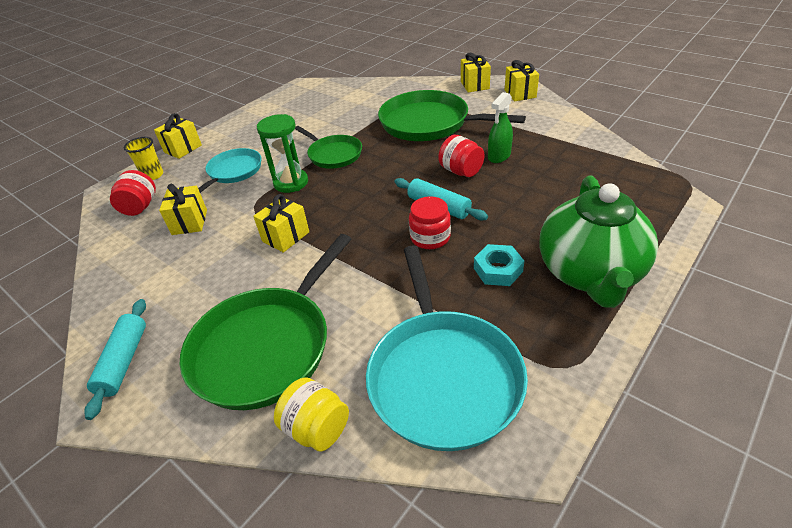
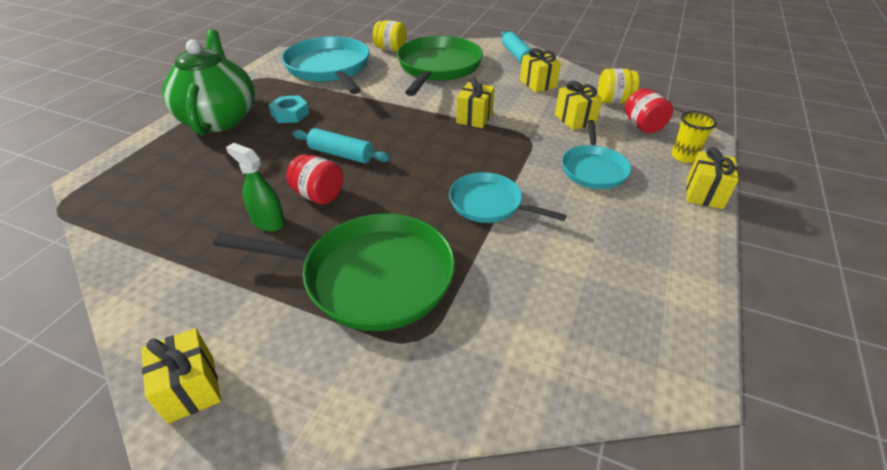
camera: 160 degrees right, 0 degrees up
(121, 242) = (613, 101): none -> yellow jar
(291, 183) = (512, 163): green hourglass -> none
(333, 154) = (489, 204): green pan -> turquoise pan
(430, 237) = (346, 129): red jar -> none
(474, 85) = (285, 418): yellow gift -> yellow gift (538, 84)
(499, 156) = (268, 221): green spray bottle -> green spray bottle turned 75 degrees counterclockwise

